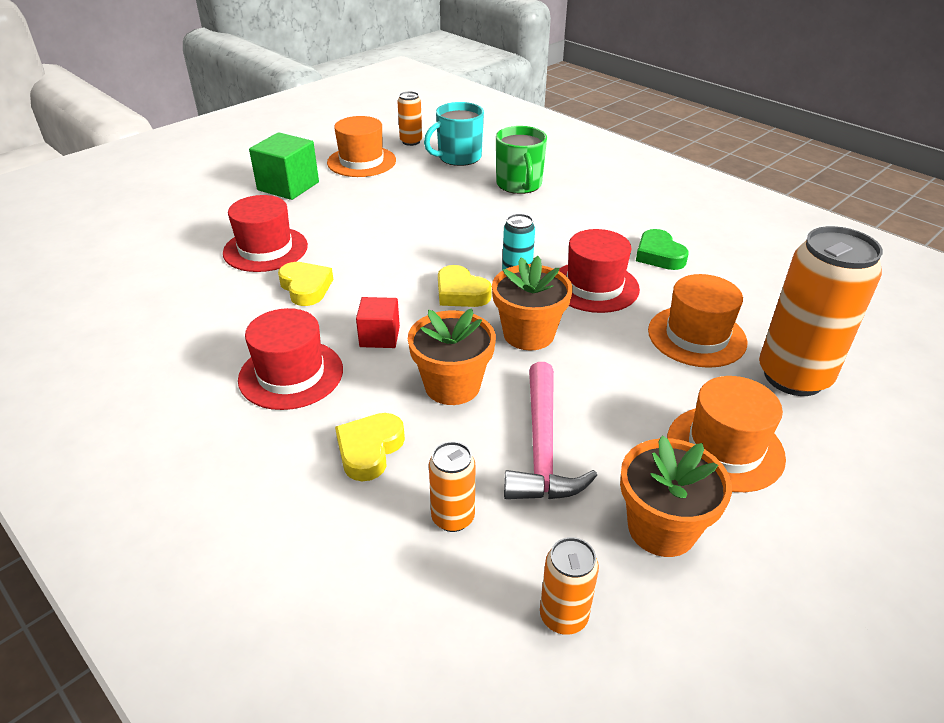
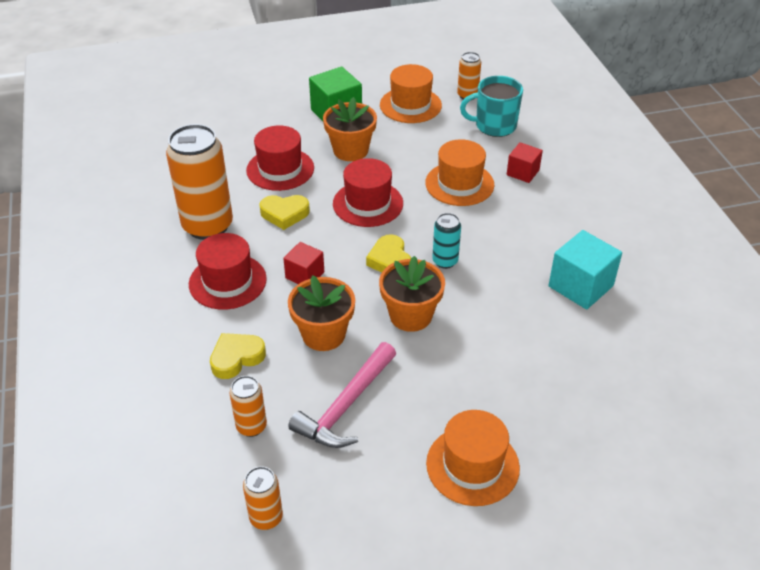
camera: 30 degrees right, 5 degrees up
(306, 287) = (284, 214): yellow heart -> yellow heart turned 90 degrees clockwise
(519, 185) = (523, 172): green mug -> red cube
(594, 286) = (498, 295): red hat -> red hat (368, 203)
(659, 255) = (580, 286): green heart -> turquoise cube
(661, 528) = (374, 497): orange flower pot -> orange flower pot (350, 150)
(696, 336) = (540, 371): orange hat -> orange hat (459, 184)
(793, 376) = (585, 437): orange can -> orange can (208, 226)

